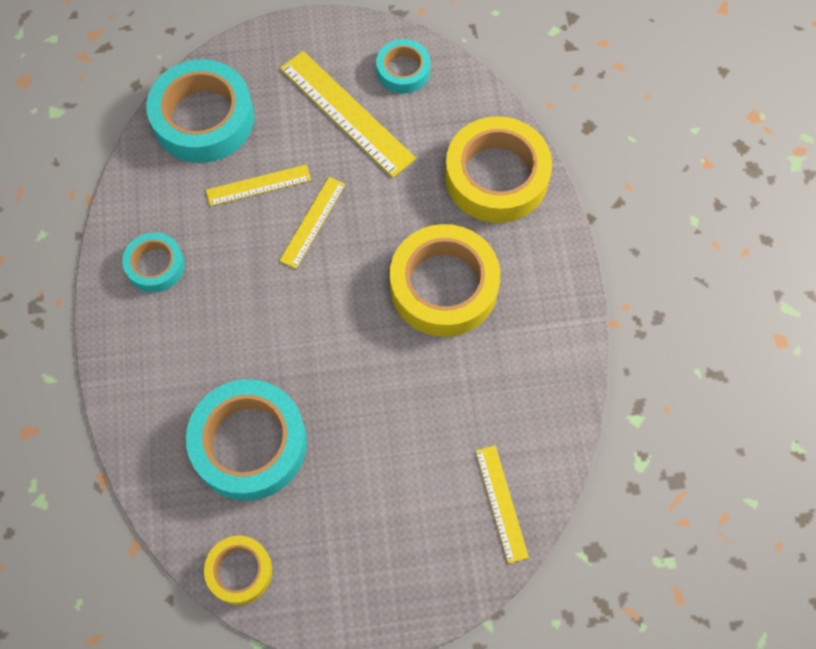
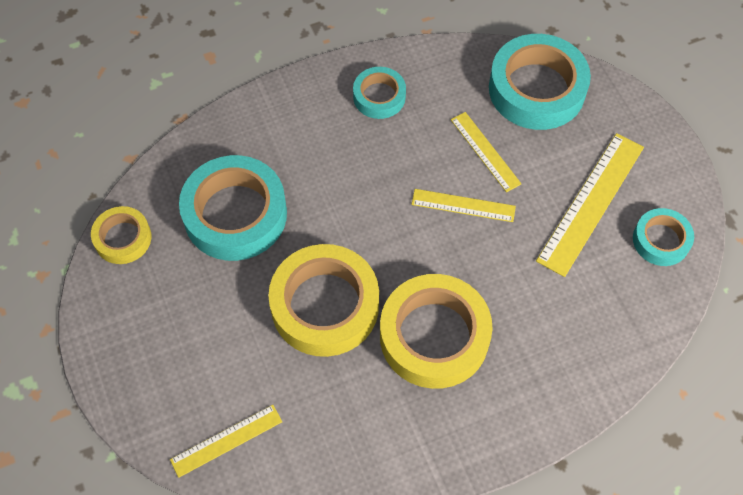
camera: 75 degrees right, 5 degrees down
(496, 176) = (573, 357): yellow tape -> yellow tape (325, 305)

